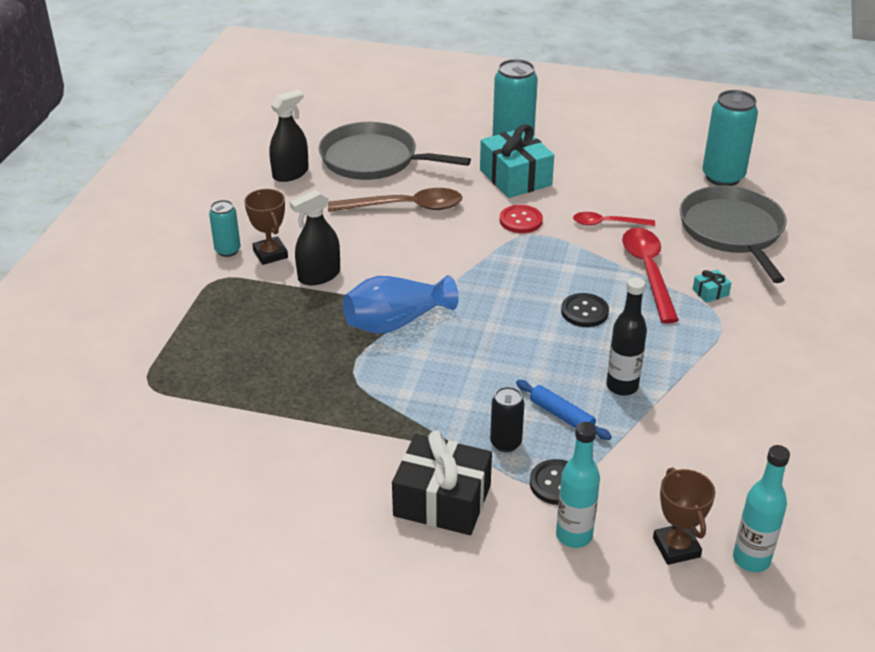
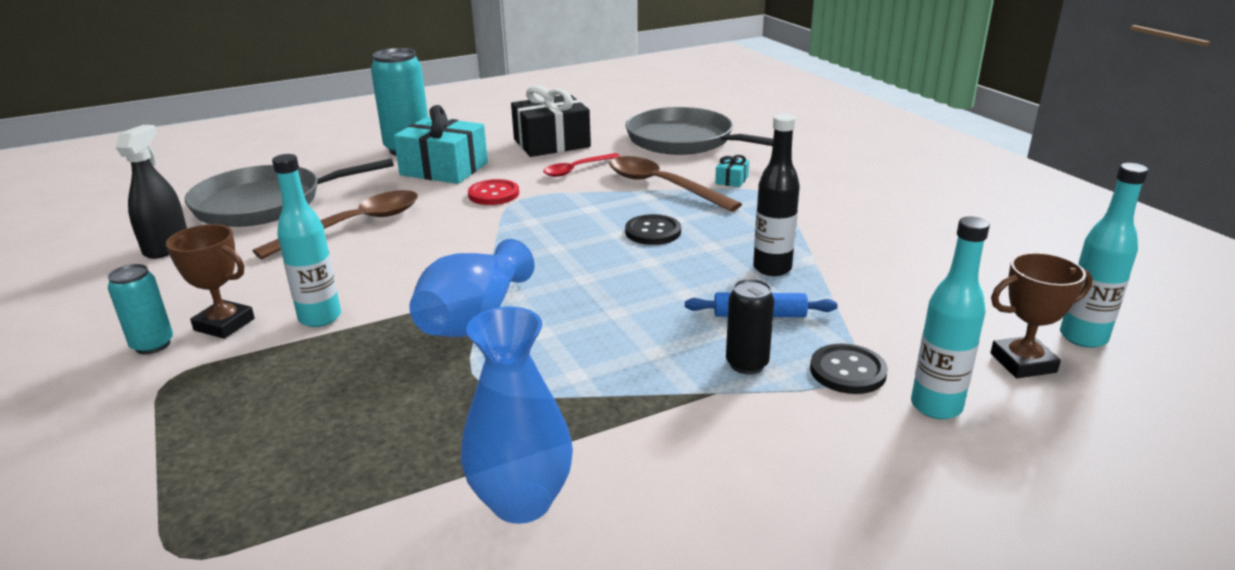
camera: 40 degrees left, 10 degrees down
(299, 447) = (521, 501): none -> blue vase
(319, 275) = (320, 318): black spray bottle -> turquoise bottle
(442, 500) = (769, 454): black gift -> black gift (551, 143)
(648, 272) = (662, 186): red spoon -> brown spoon
(676, 547) = (1023, 363): brown trophy -> brown trophy turned 45 degrees counterclockwise
(723, 177) = (624, 115): turquoise can -> none

